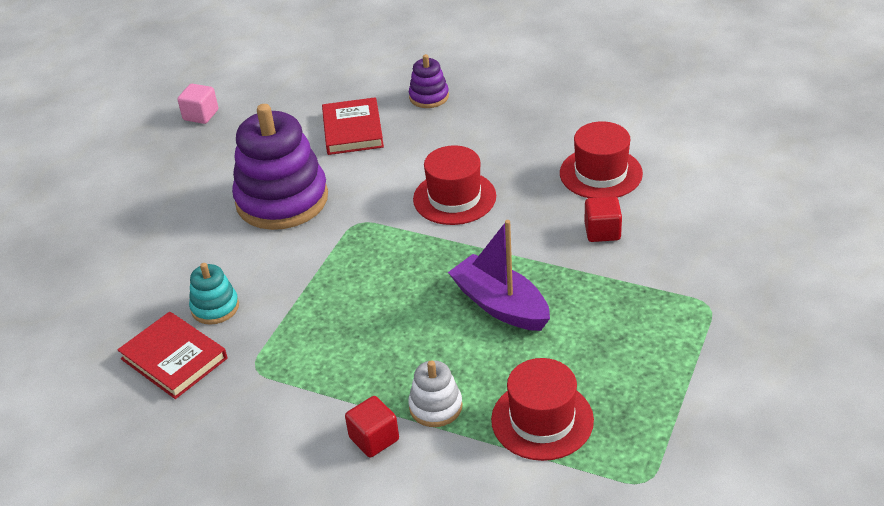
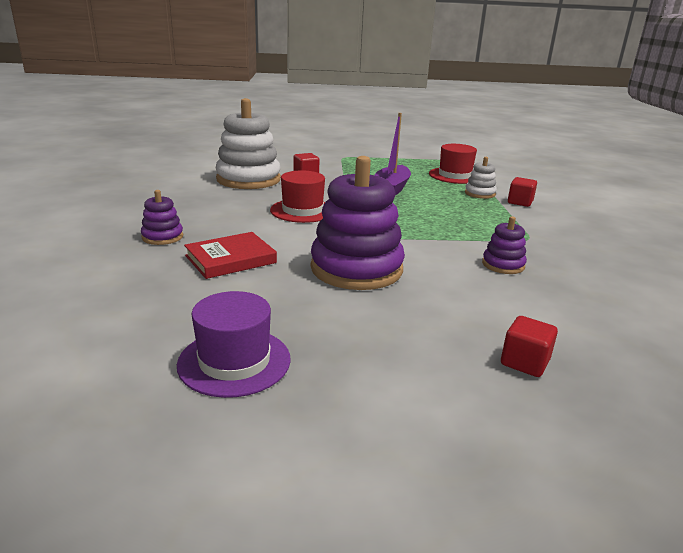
camera: 120 degrees left, 15 degrees down
(84, 241) = (524, 362): none -> red cube
(174, 359) = (566, 266): red book -> none
(201, 115) = (234, 361): pink cube -> purple hat
(215, 307) = (503, 265): turquoise stacking toy -> purple stacking toy
(600, 173) = (248, 179): red hat -> white stacking toy

